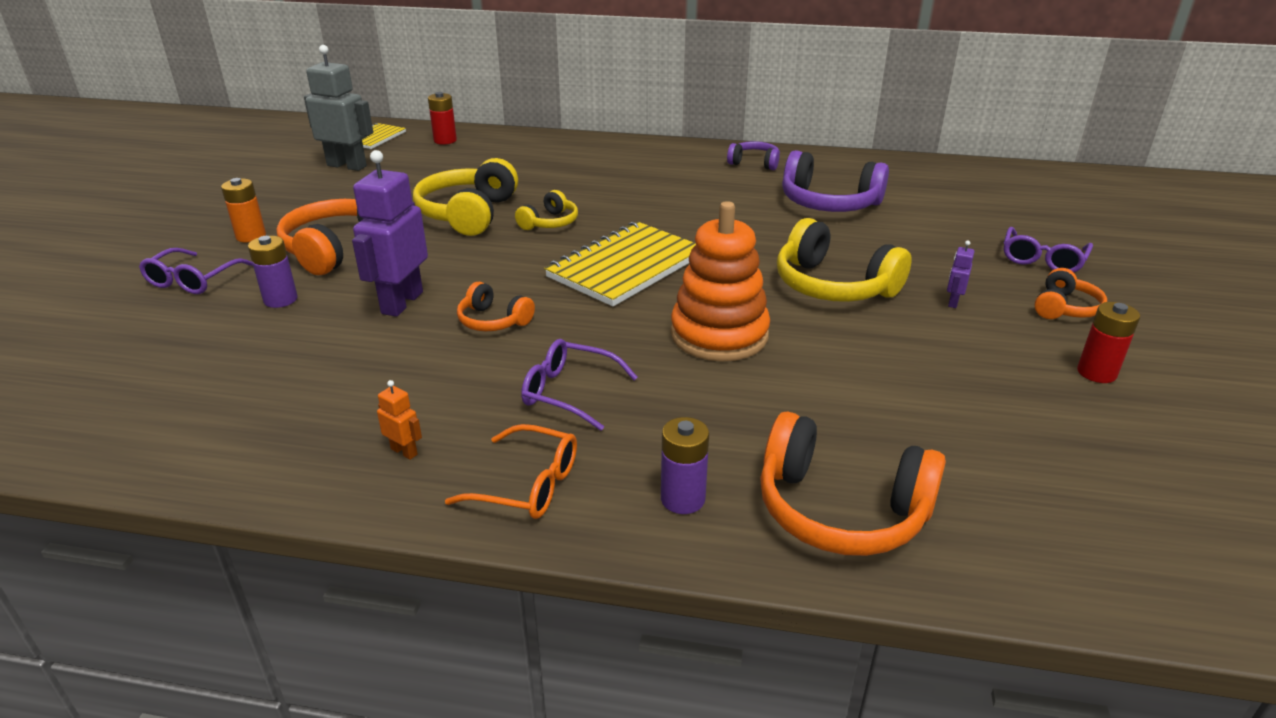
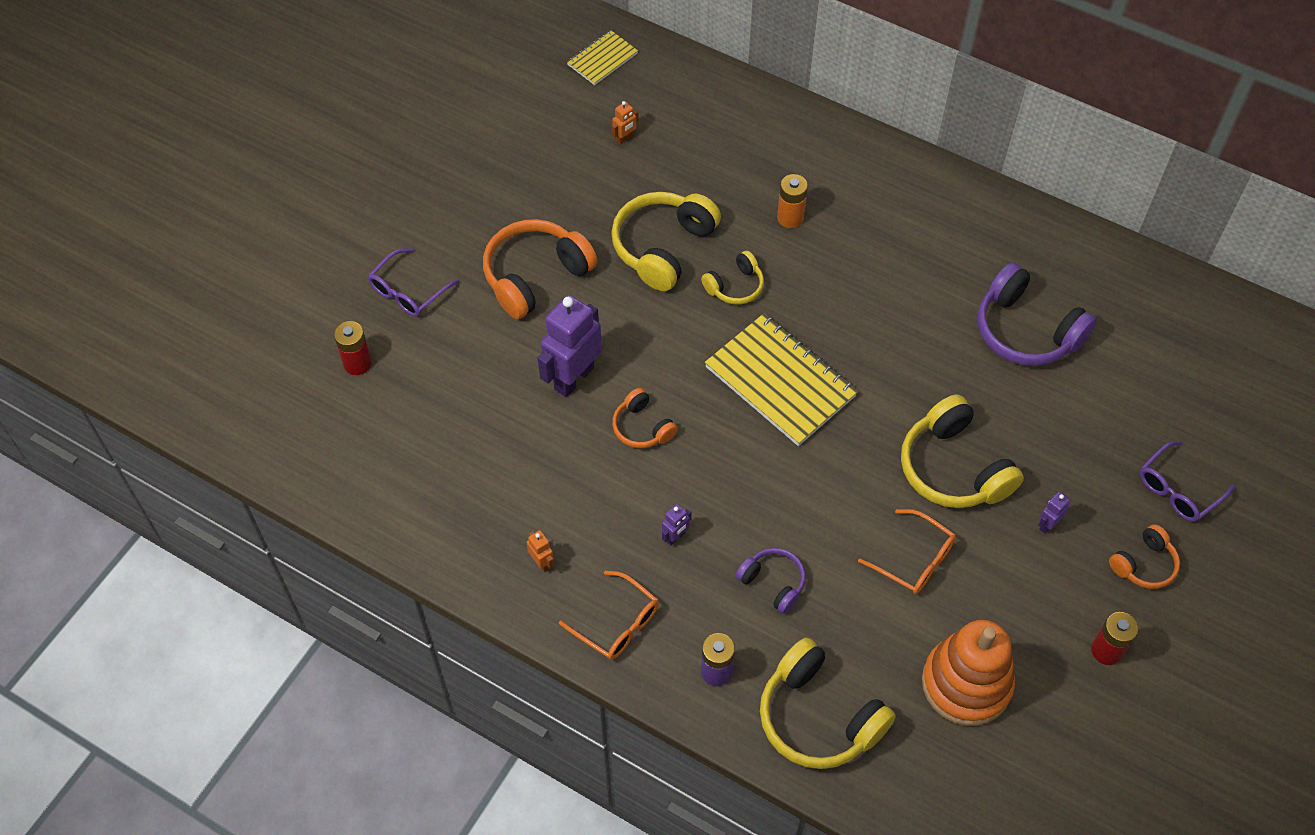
camera: 20 degrees right, 25 degrees up
(251, 236) = (461, 231): orange battery -> orange battery (790, 218)
(280, 300) = (477, 343): purple battery -> none
(347, 166) = (564, 116): grey robot -> none
(409, 168) = (625, 139): none -> orange robot
(445, 140) = (675, 85): red battery -> red battery (357, 363)
(569, 392) = (675, 537): purple glasses -> purple robot
(626, 267) = (780, 382): yellow notebook -> yellow notebook turned 75 degrees clockwise
(719, 335) = (820, 504): orange stacking toy -> orange stacking toy (966, 684)
(754, 163) = (988, 228): purple headphones -> purple headphones (773, 583)
(840, 510) = (818, 717): orange headphones -> yellow headphones
(846, 352) = (914, 559): none -> orange glasses

